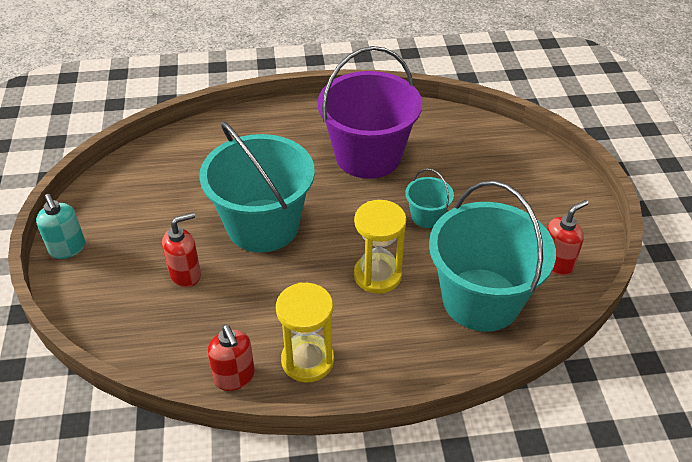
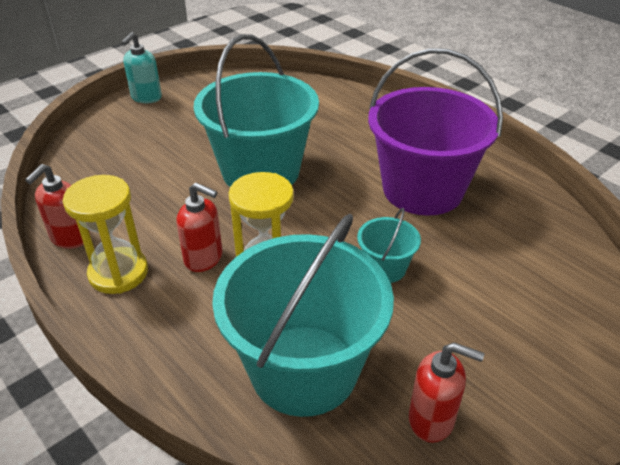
camera: 55 degrees right, 5 degrees down
(186, 274) = (166, 159): red soap dispenser -> red soap dispenser (204, 258)

